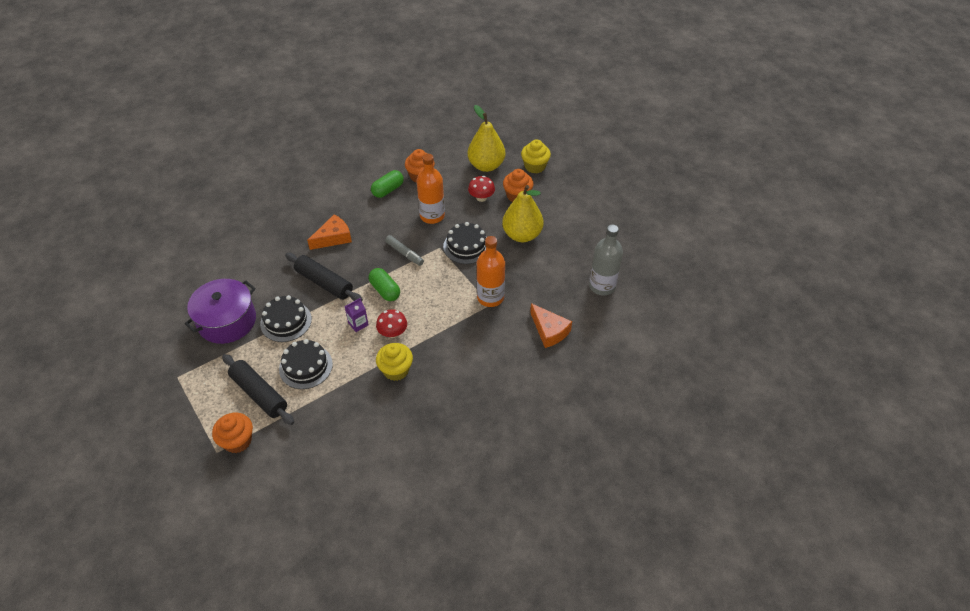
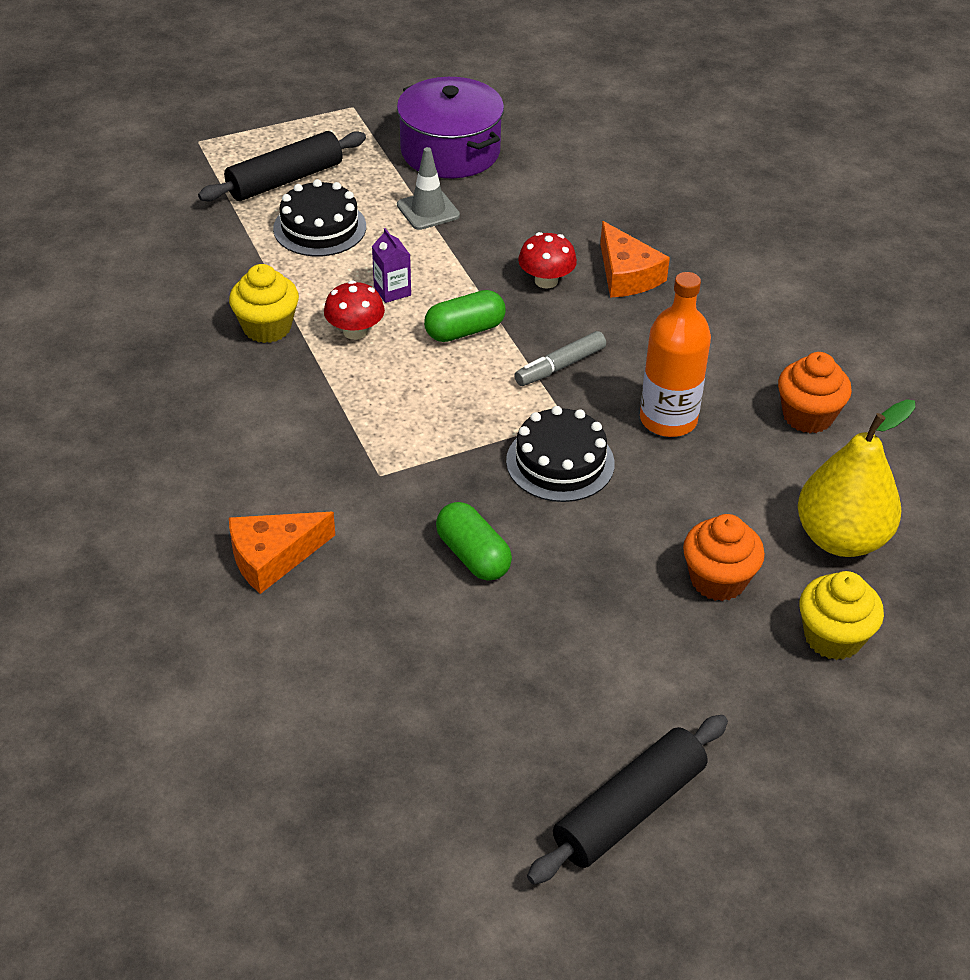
camera: 100 degrees right, 5 degrees down
(238, 441) = (207, 159): orange cupcake -> none
(286, 321) = (428, 210): black cake -> grey traffic cone
(324, 283) = (507, 257): black rolling pin -> black rolling pin (629, 810)
(388, 190) = (763, 360): green capsule -> green capsule (473, 555)
(481, 197) = (719, 511): red mushroom -> red mushroom (546, 281)
(490, 297) = (398, 478): orange bottle -> none
(522, 235) = (576, 564): yellow pear -> none
(602, 286) = (370, 683): grey bottle -> none

